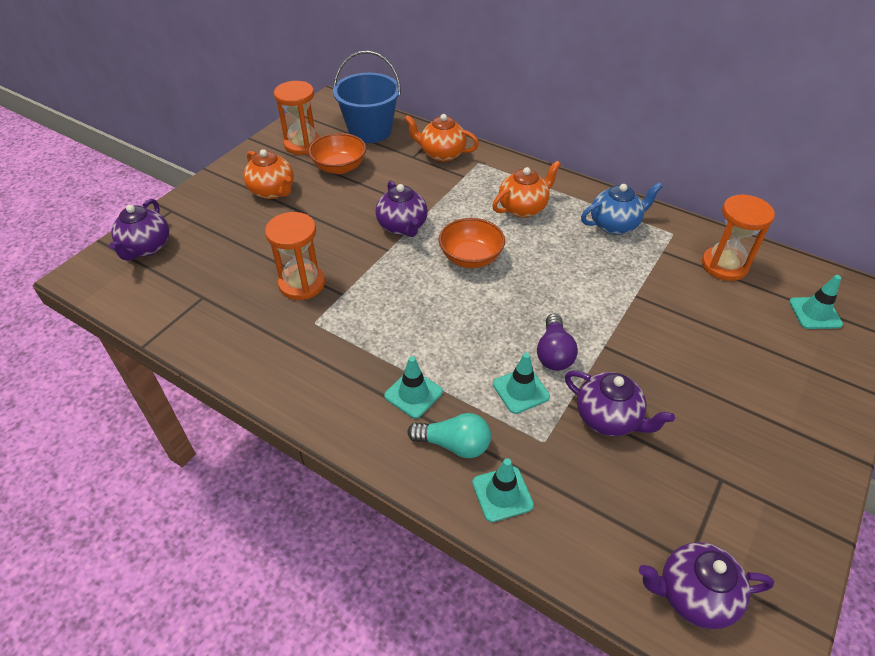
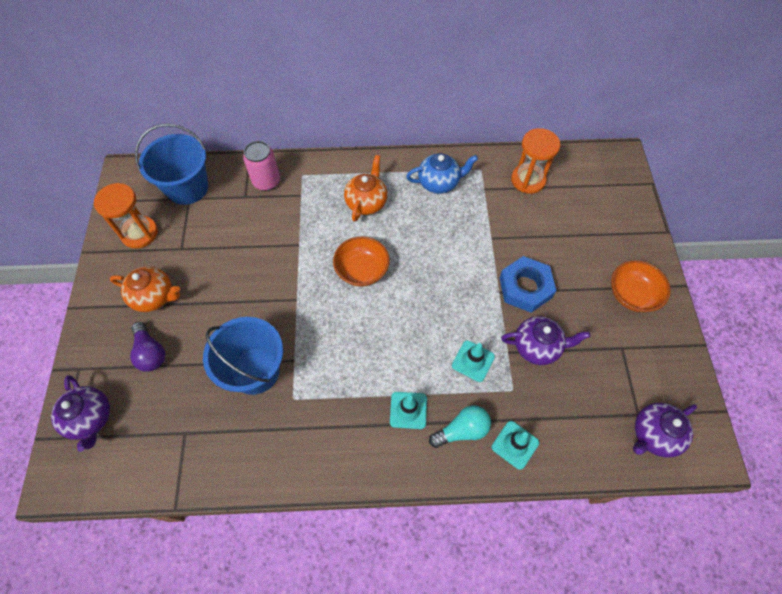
camera: 35 degrees left, 15 degrees up
(302, 284) = (255, 370): orange hourglass -> blue bucket
(339, 167) = (192, 240): orange bowl -> orange bowl (632, 295)
(402, 227) = (290, 271): purple teapot -> none
(441, 154) = (266, 181): orange teapot -> pink can
(554, 353) = (473, 318): purple light bulb -> purple light bulb (150, 352)
(615, 225) = (439, 183): blue teapot -> blue teapot turned 45 degrees clockwise
(640, 357) = (525, 287): none -> blue nut
(815, 313) = (600, 189): turquoise traffic cone -> none

